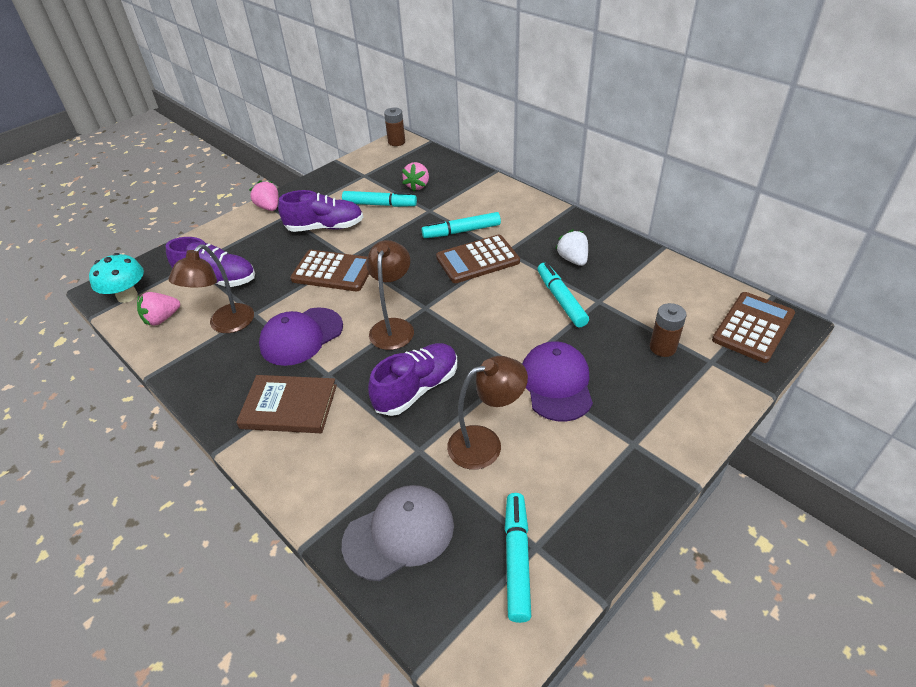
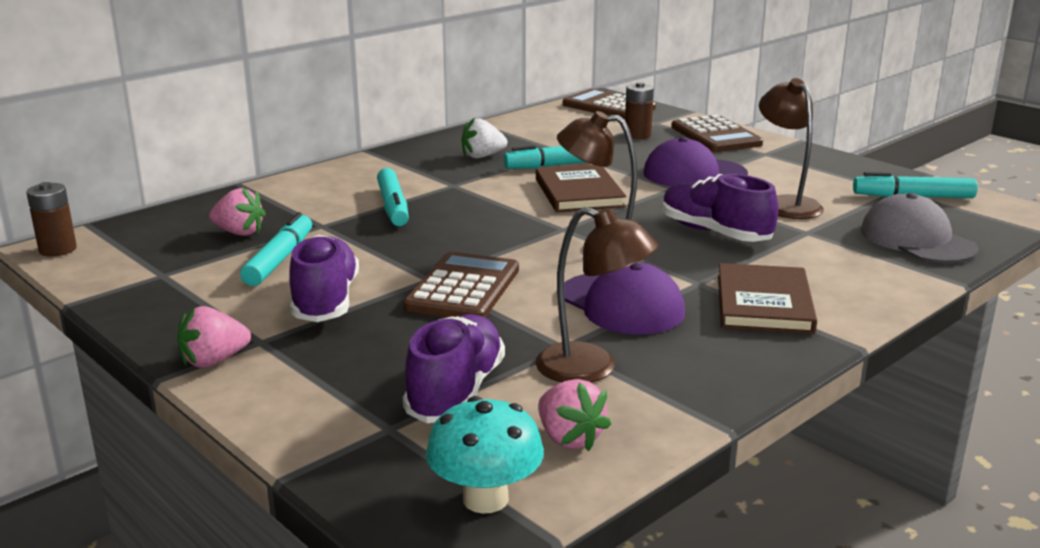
camera: 90 degrees left, 20 degrees down
(477, 260) = (466, 199): brown calculator -> brown calculator (715, 136)
(497, 313) = (579, 193): none -> brown book

